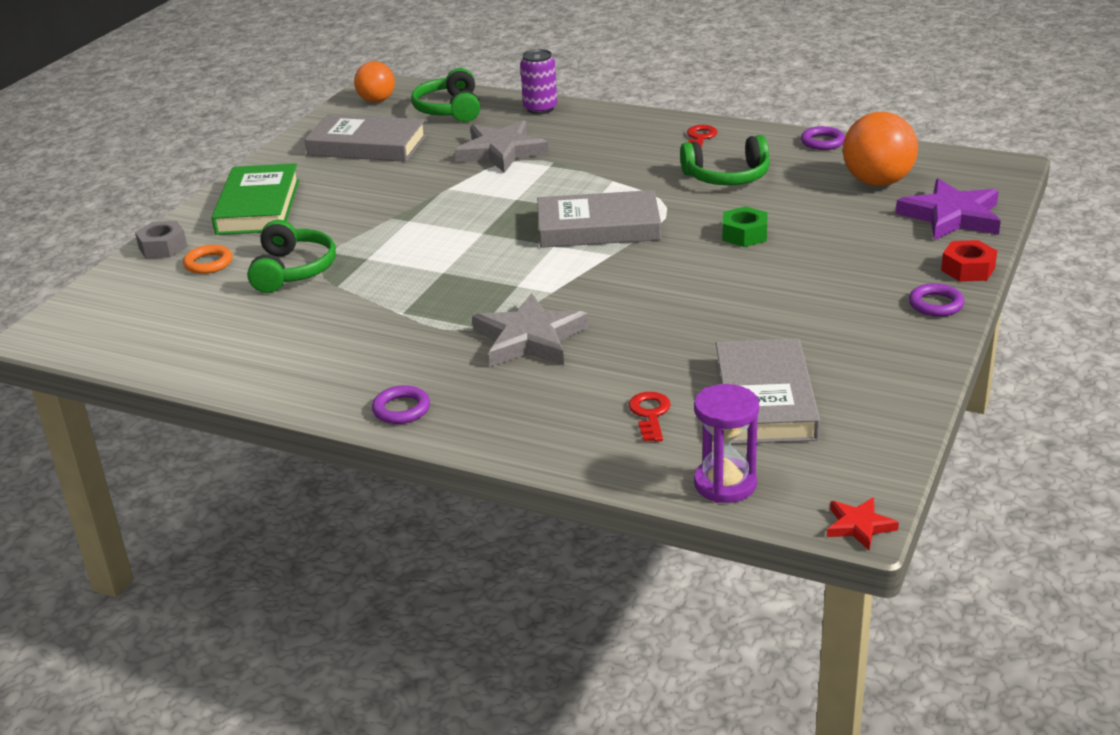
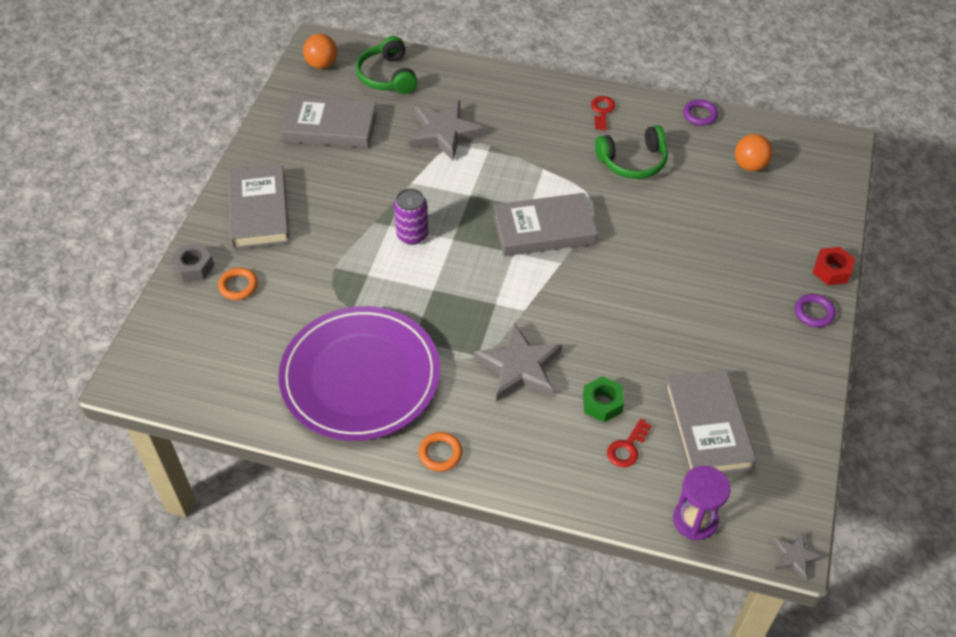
camera: 10 degrees left, 20 degrees up
(258, 207) = (259, 211): green book -> grey book
(292, 270) = (311, 292): green headphones -> none
(325, 340) = (360, 376): none -> purple plate
(401, 409) = (440, 453): purple ring -> orange ring
(540, 108) = (463, 74): purple can -> purple can (412, 235)
(650, 414) = (627, 448): red key -> red key turned 135 degrees counterclockwise
(744, 235) = (659, 234): green nut -> green nut (602, 403)
(859, 526) = (794, 557): red star -> grey star
(877, 182) = (750, 165): orange ball -> orange ball, size x0.65
(951, 216) = (811, 207): purple star -> none

